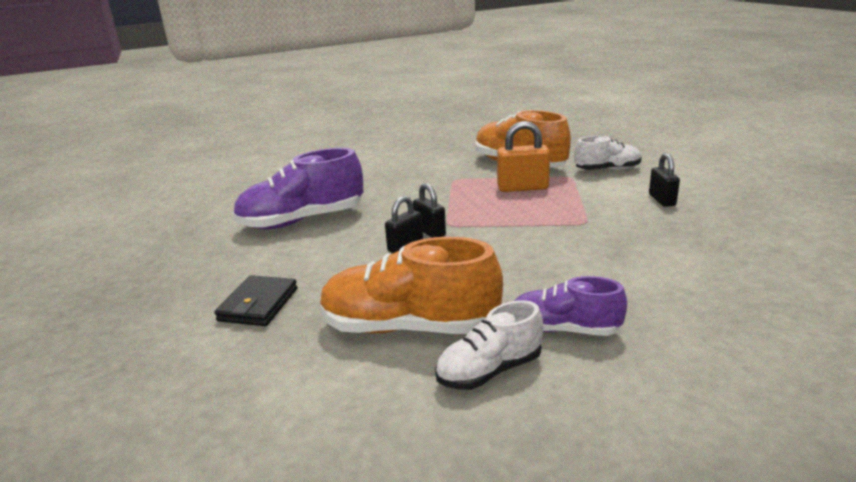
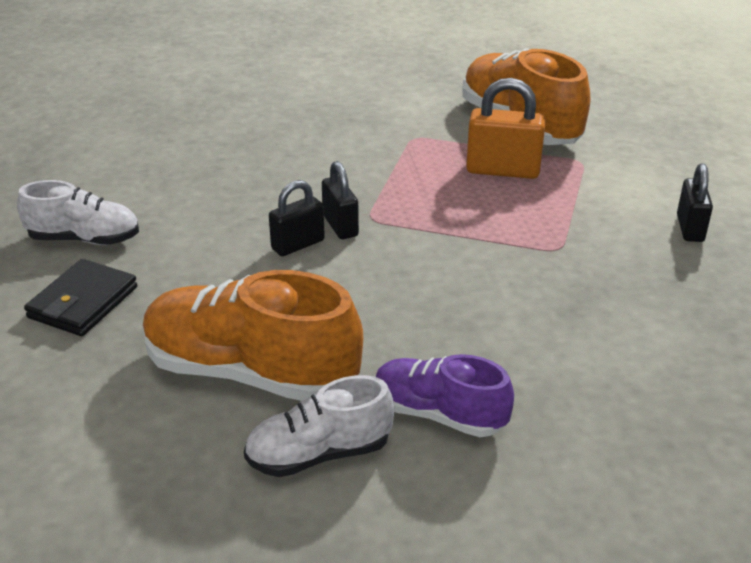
camera: 10 degrees right, 10 degrees up
(302, 221) = (181, 176): purple shoe -> none
(607, 170) = (643, 157): white shoe -> white shoe (85, 239)

